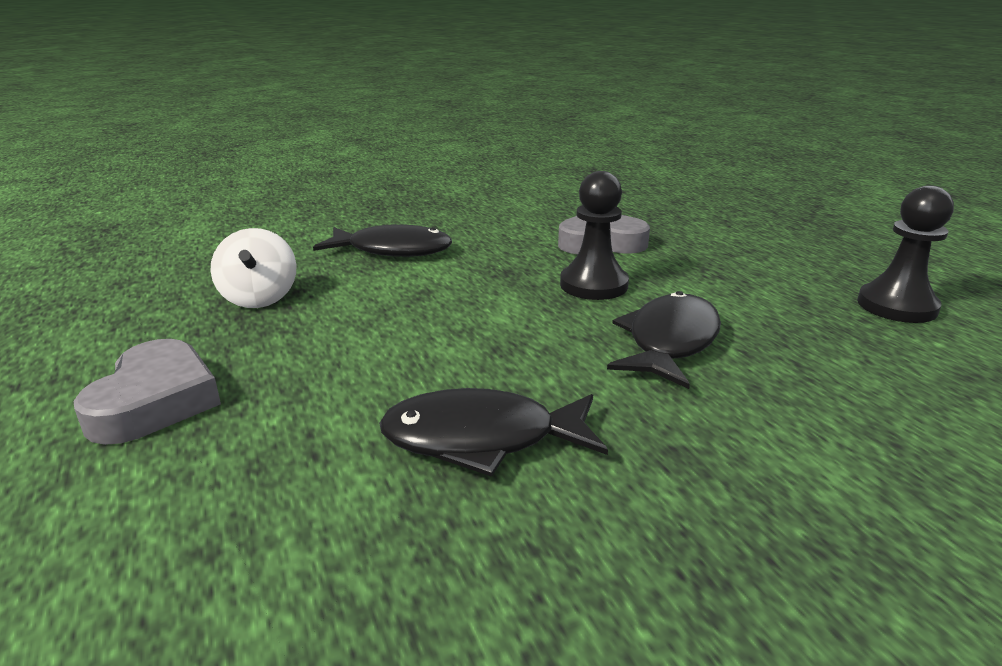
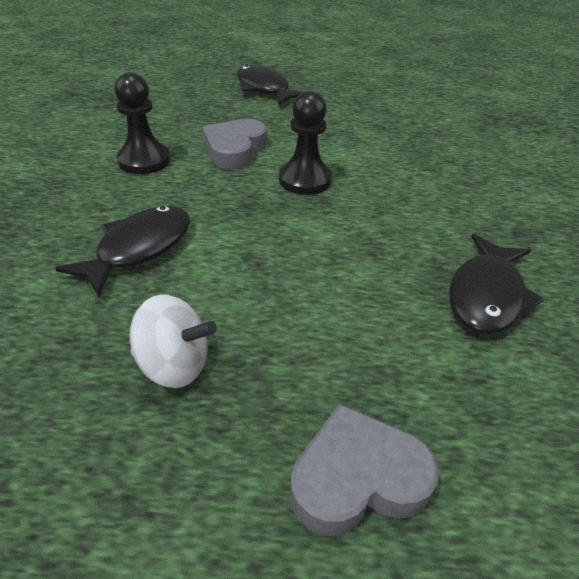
camera: 65 degrees left, 15 degrees up
(155, 401) = (357, 478): grey heart -> grey heart turned 45 degrees counterclockwise
(669, 342) = (404, 186): black fish -> black fish (264, 89)
(896, 306) = (406, 108): black pawn -> black pawn (144, 160)

